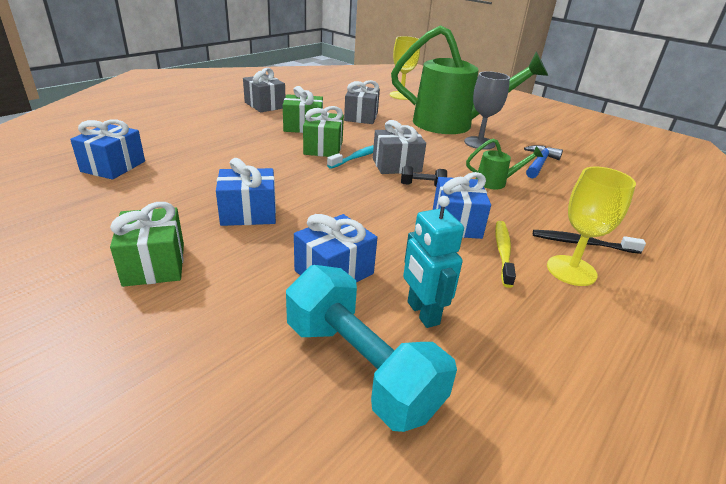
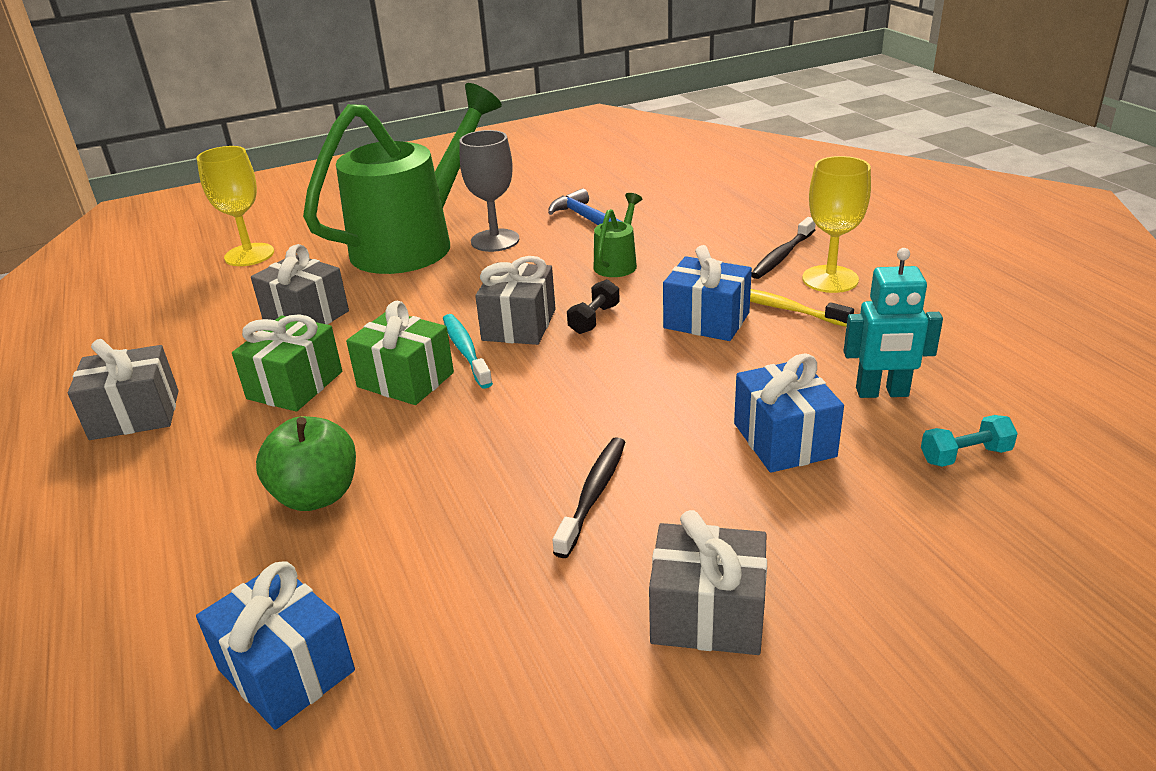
camera: 60 degrees left, 0 degrees up
(154, 264) = (707, 615): green gift -> grey gift
(225, 148) = (317, 495): none -> green apple
(248, 213) = (593, 495): blue gift -> black toothbrush
(360, 367) = (965, 455): turquoise dumbbell -> turquoise dumbbell, size x0.43

